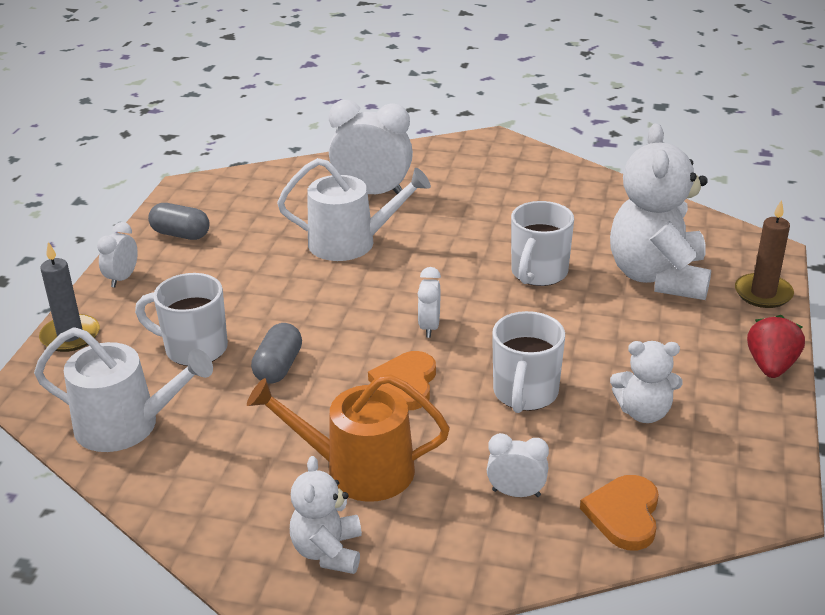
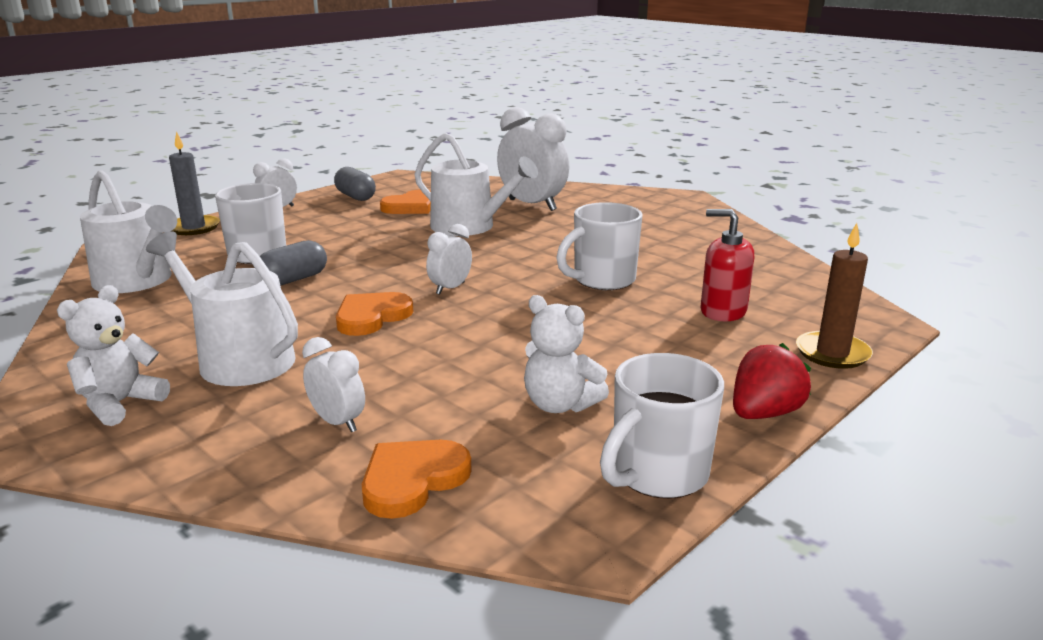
camera: 30 degrees right, 10 degrees down
(258, 232) = (410, 207): none -> orange heart
(359, 470) = (239, 359): orange watering can -> white watering can
(525, 394) = (462, 354): white mug -> white mug (657, 474)
(658, 277) = (723, 311): white teddy bear -> red soap dispenser

